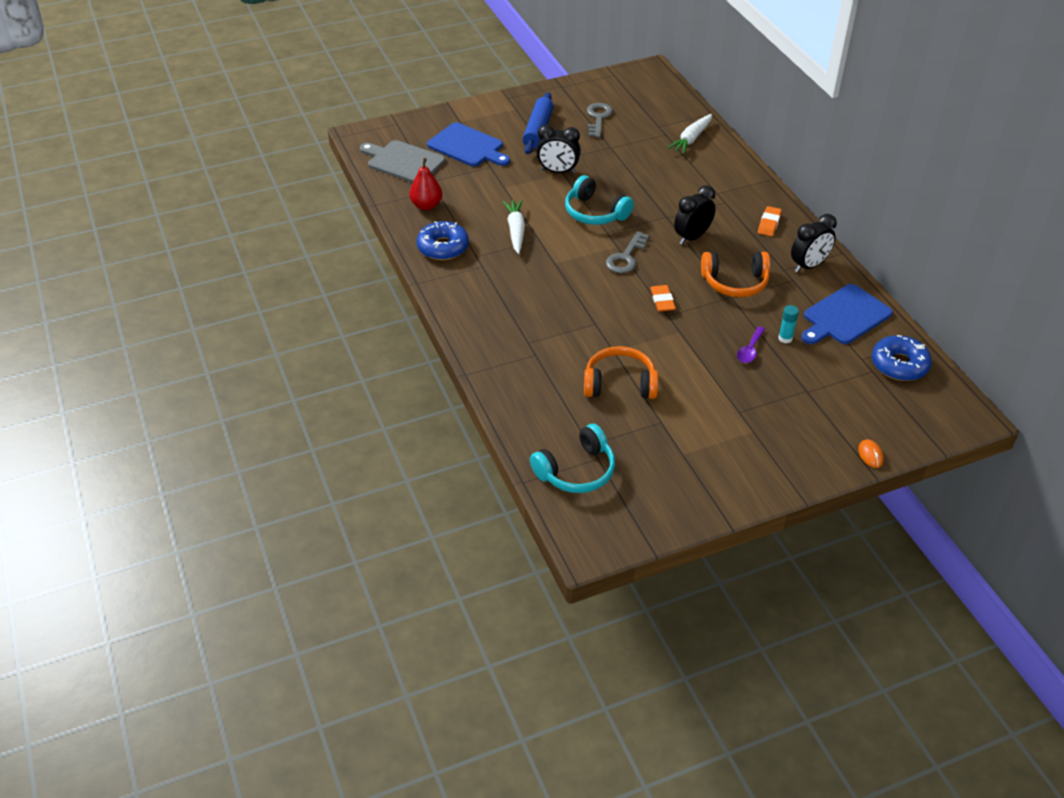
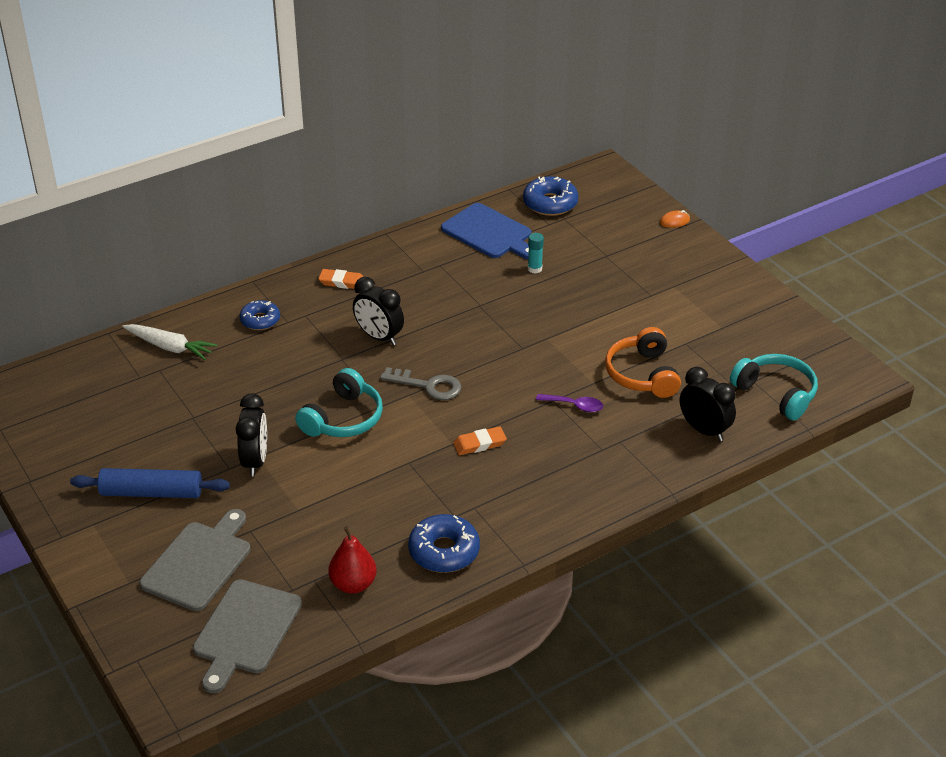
camera: 100 degrees left, 5 degrees down
(468, 146) = (199, 563): blue cutting board -> grey cutting board
(515, 230) = (394, 486): white carrot -> none
(598, 118) = (119, 435): grey key -> none
(662, 301) = (499, 353): orange eraser -> orange eraser (479, 444)
(720, 180) = (260, 320): none -> blue donut
(735, 283) = (454, 303): orange headphones -> none
(750, 350) = (560, 290): purple spoon -> purple spoon (574, 406)
(808, 266) = (413, 255): black clock -> black clock (704, 430)

